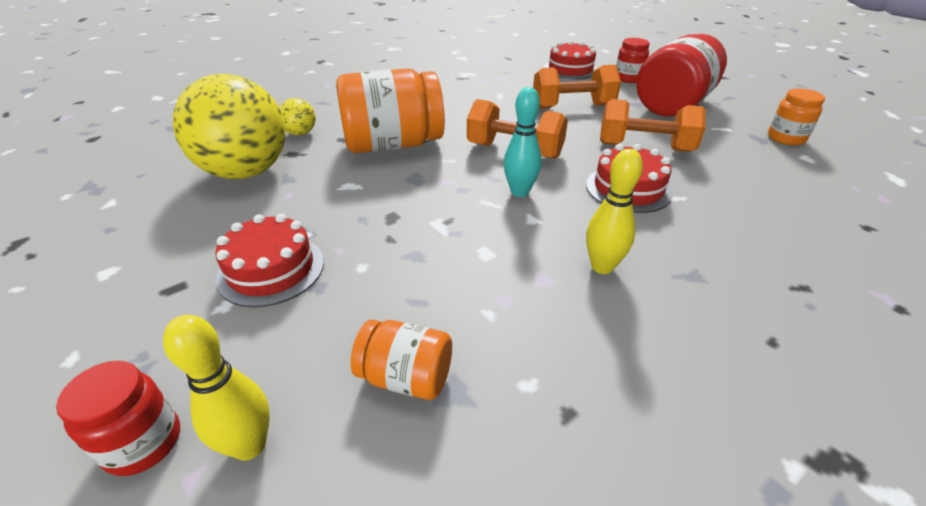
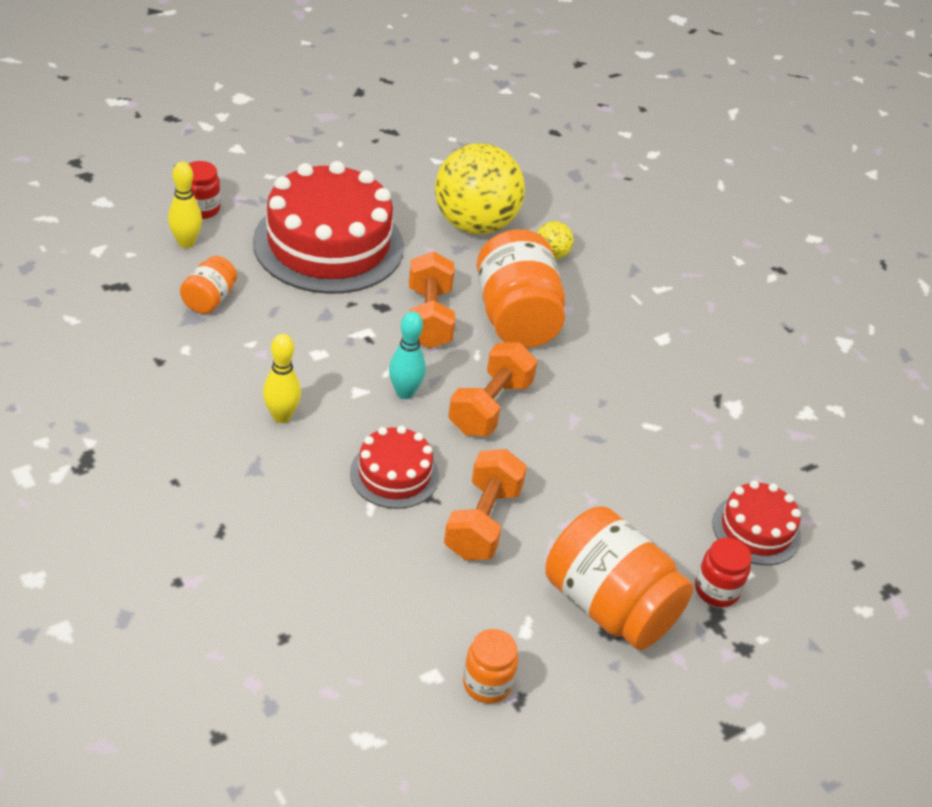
camera: 90 degrees right, 5 degrees up
(271, 269) = (328, 244): red cake -> red cake, size x1.98
(572, 106) = (608, 490): orange dumbbell -> orange dumbbell (429, 318)
(673, 105) = (609, 606): red jar -> orange jar

